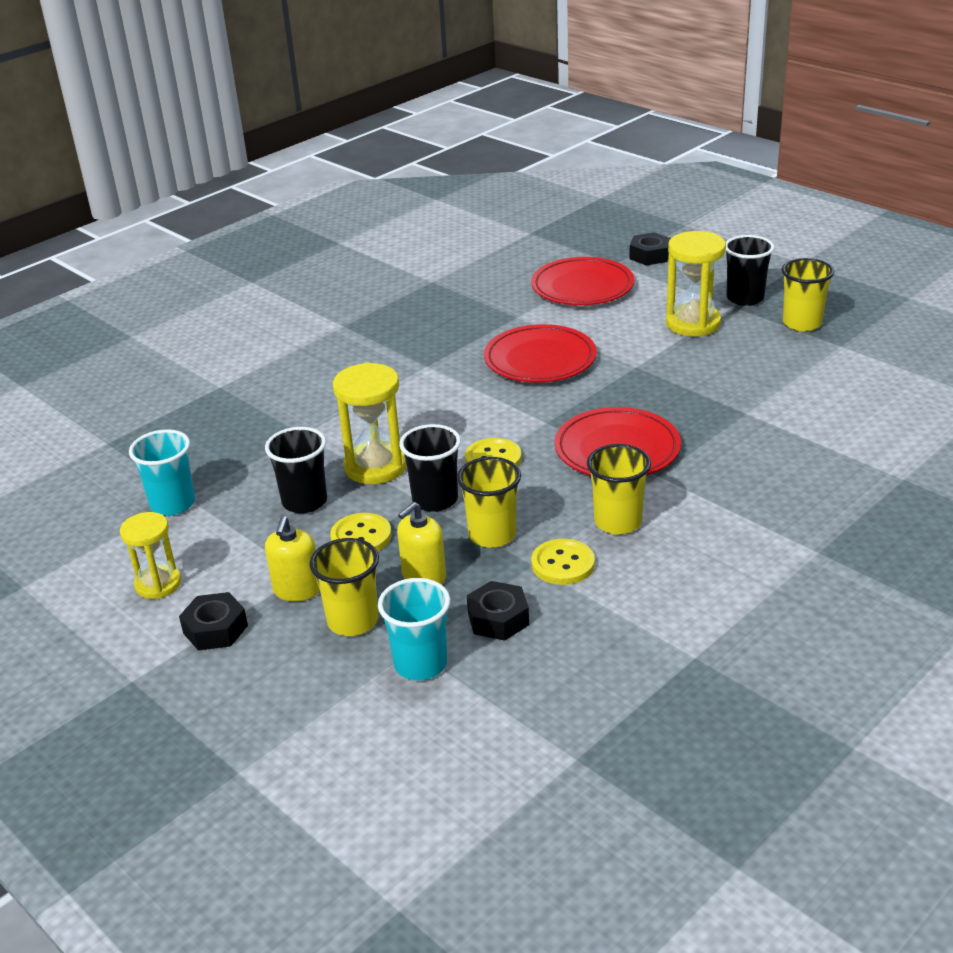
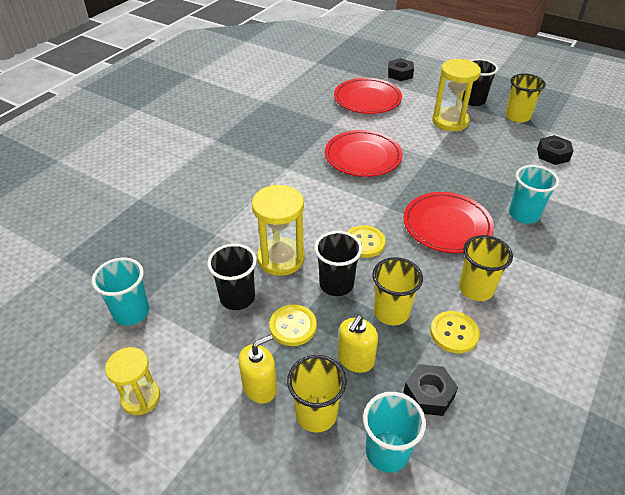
camera: 15 degrees left, 10 degrees up
(215, 629) = (204, 440): black nut -> black nut (553, 154)
(297, 590) = (260, 387): yellow soap dispenser -> yellow soap dispenser turned 120 degrees counterclockwise
(736, 446) = (523, 215): none -> turquoise cup

